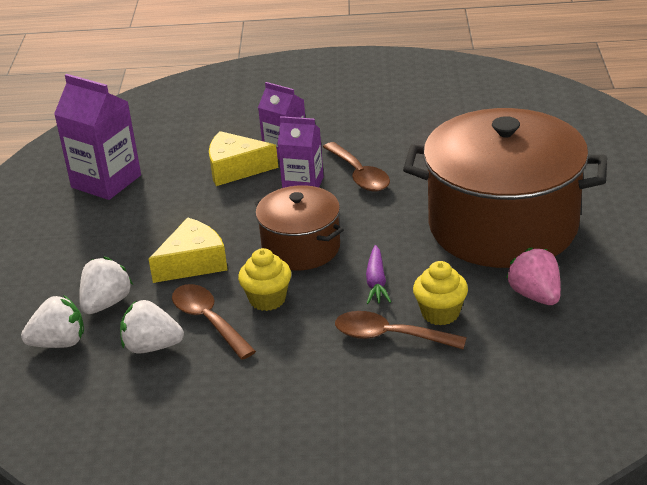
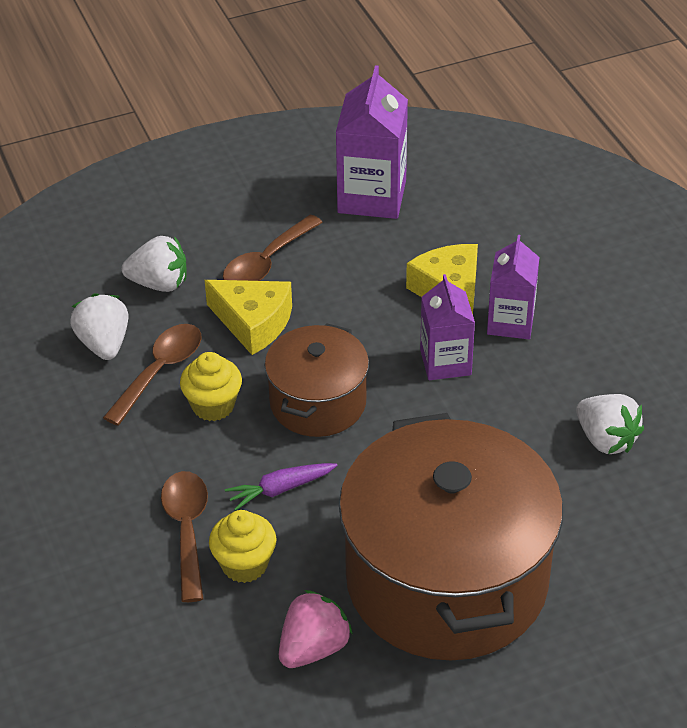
camera: 65 degrees right, 10 degrees up
(59, 343) = (87, 275): white strawberry -> white strawberry (606, 439)
(359, 175) = (492, 407): brown spoon -> brown spoon (266, 262)

